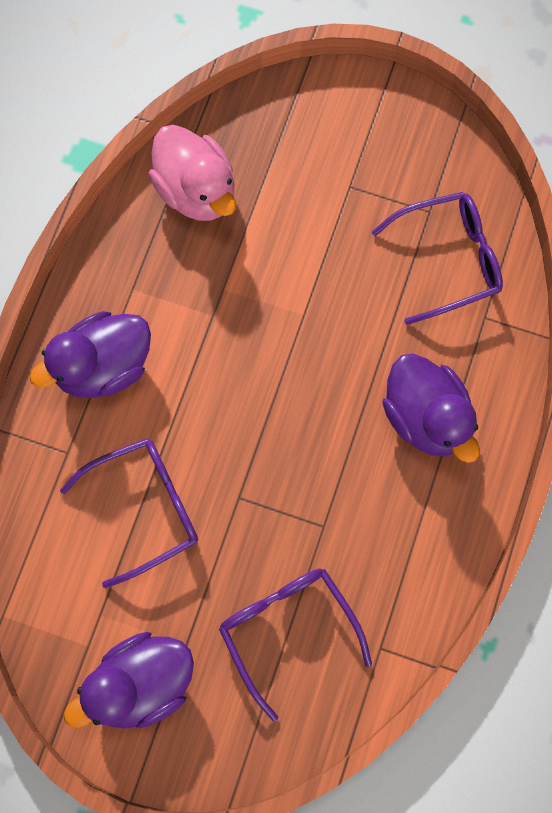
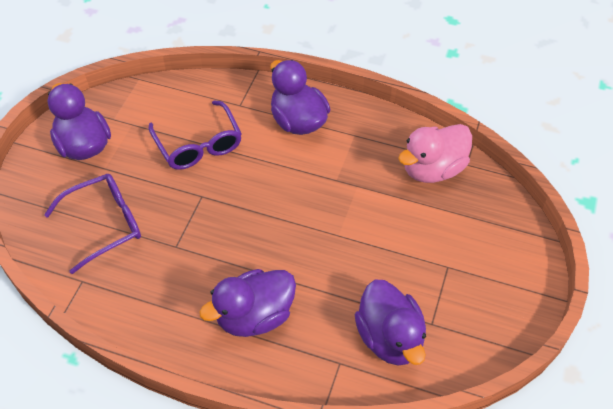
camera: 90 degrees right, 20 degrees down
(450, 259) = (390, 338): purple glasses -> purple duck

